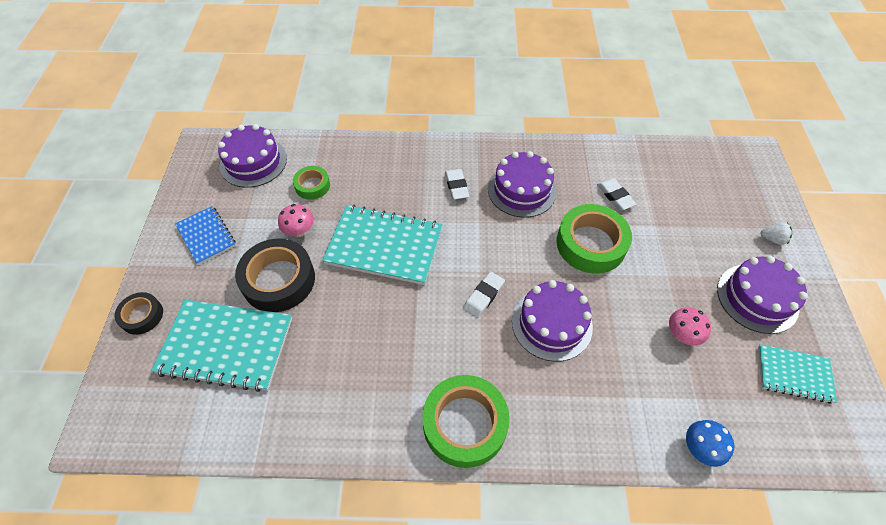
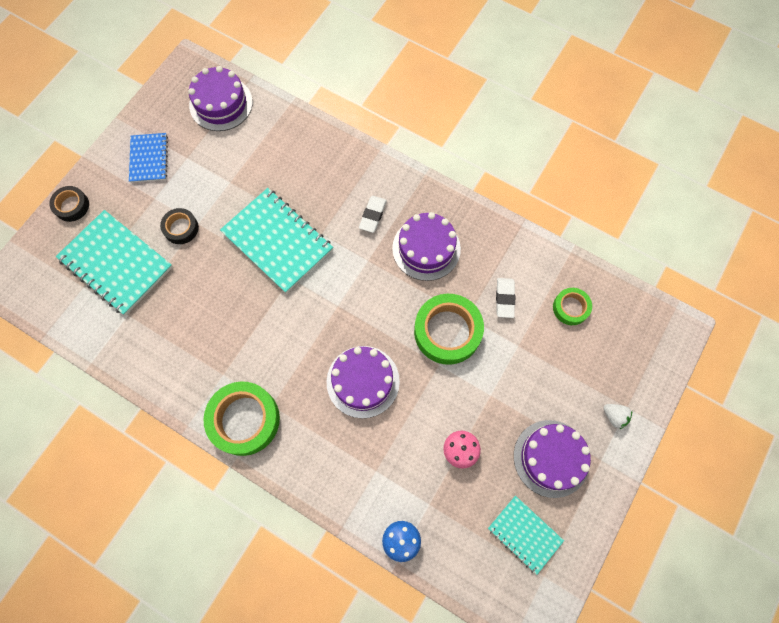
camera: 30 degrees right, 15 degrees up
(278, 280) = (181, 228): black tape -> black tape, size x0.54
(299, 231) = (220, 191): pink mushroom -> none
(312, 186) = (255, 152): green tape -> green tape (570, 308)
(484, 296) = (326, 328): white eraser -> none

